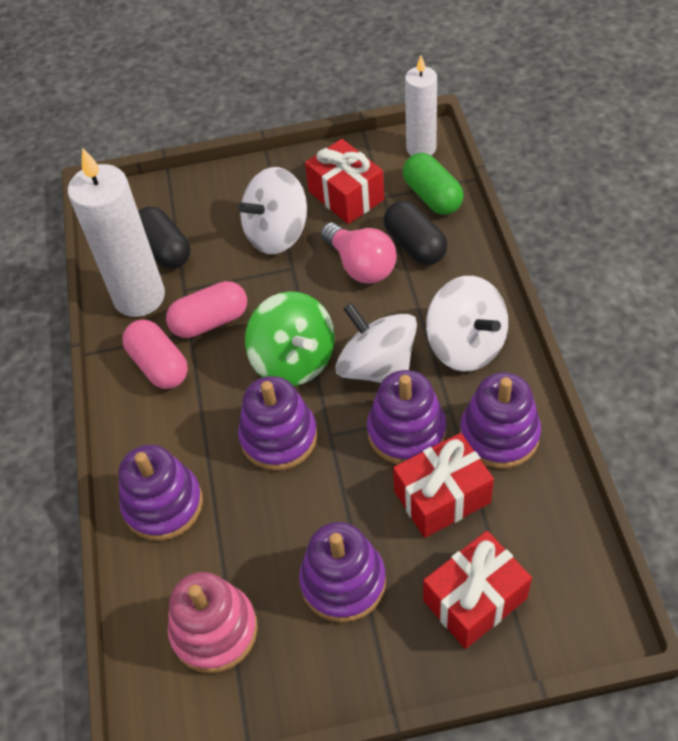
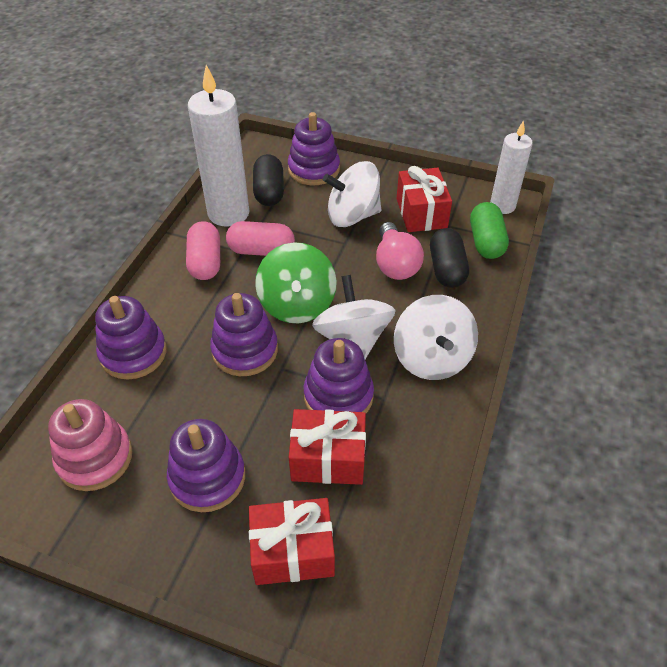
camera: 25 degrees right, 5 degrees down
(499, 434) = (408, 437): purple stacking toy -> purple stacking toy (314, 169)

